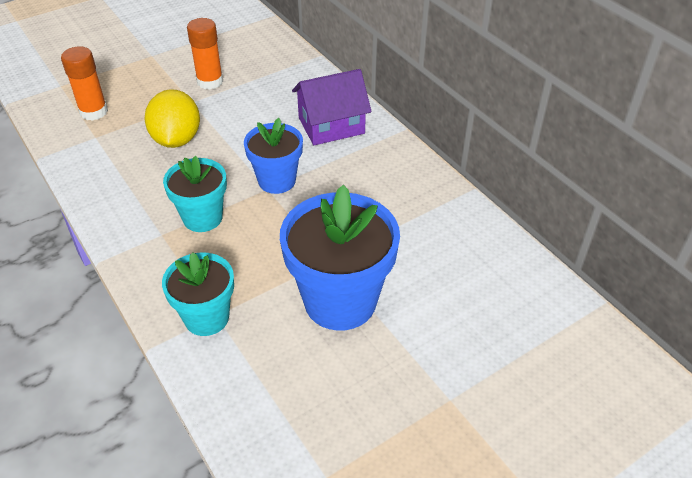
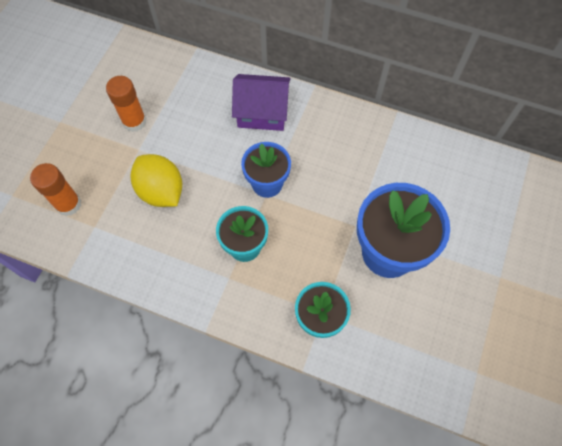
camera: 35 degrees left, 20 degrees up
(331, 125) = (262, 112): purple house -> purple house turned 60 degrees clockwise

